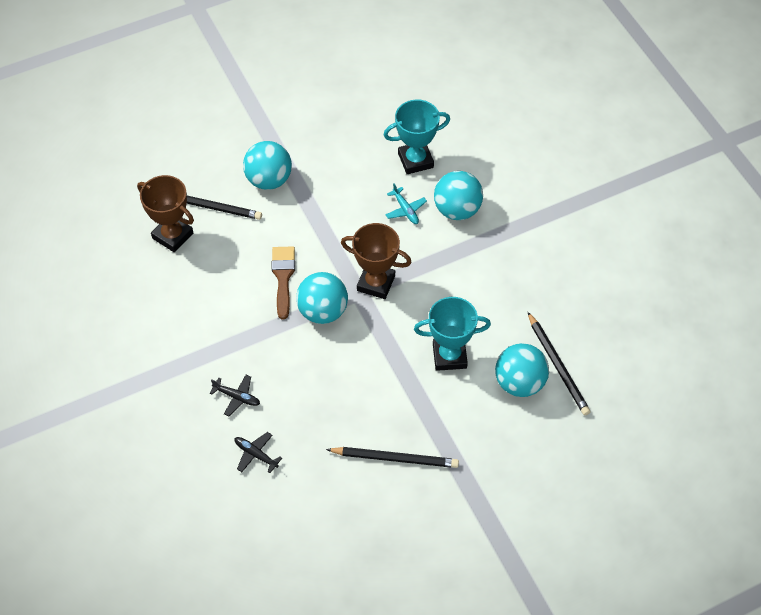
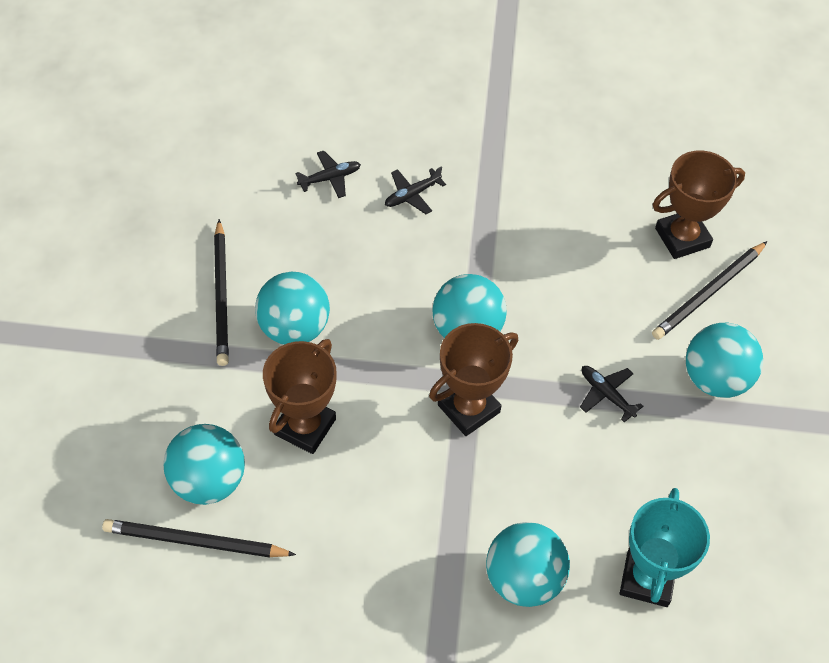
camera: 120 degrees right, 0 degrees up
(283, 277) = (545, 316): brown brush -> none
(317, 224) = (606, 394): none -> black plane
(388, 402) = (294, 328): none -> turquoise ball
(395, 458) = (221, 295): black pencil -> black pencil turned 45 degrees counterclockwise
(405, 210) = (565, 512): turquoise plane -> none
(449, 356) = (305, 427): turquoise trophy -> brown trophy

